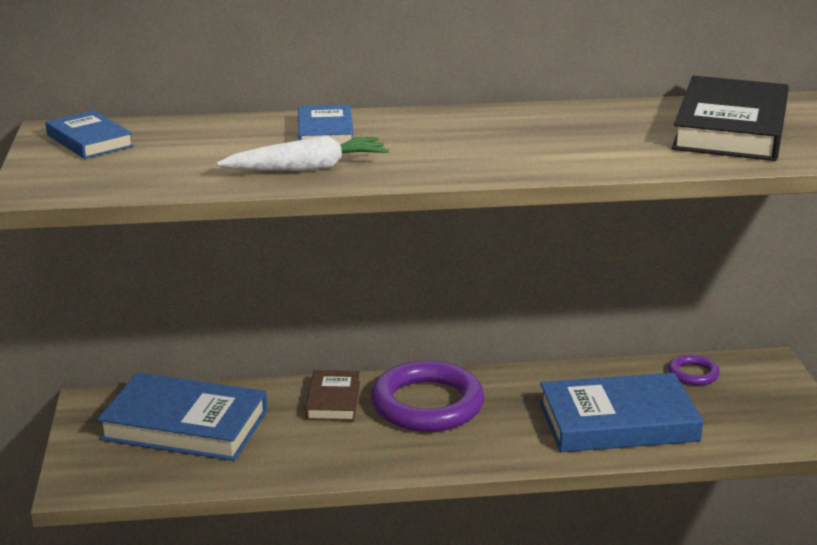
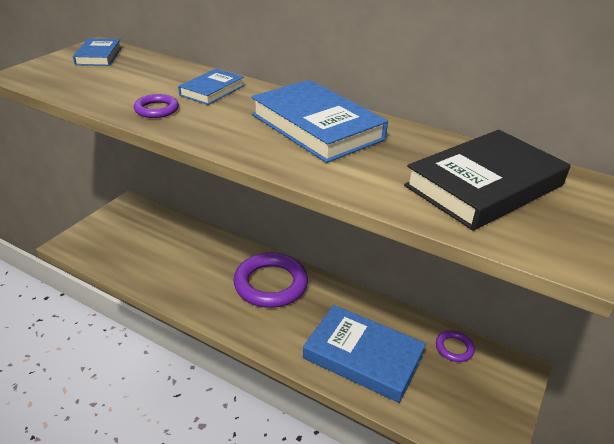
camera: 35 degrees right, 10 degrees up
(185, 425) = (148, 235): blue book -> blue book (317, 127)
(307, 168) = (156, 109): white carrot -> purple ring
(333, 400) = (229, 256): brown book -> none

